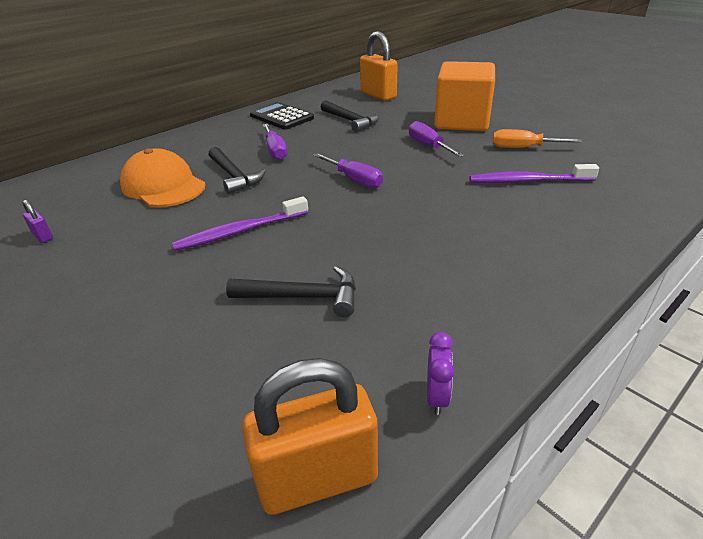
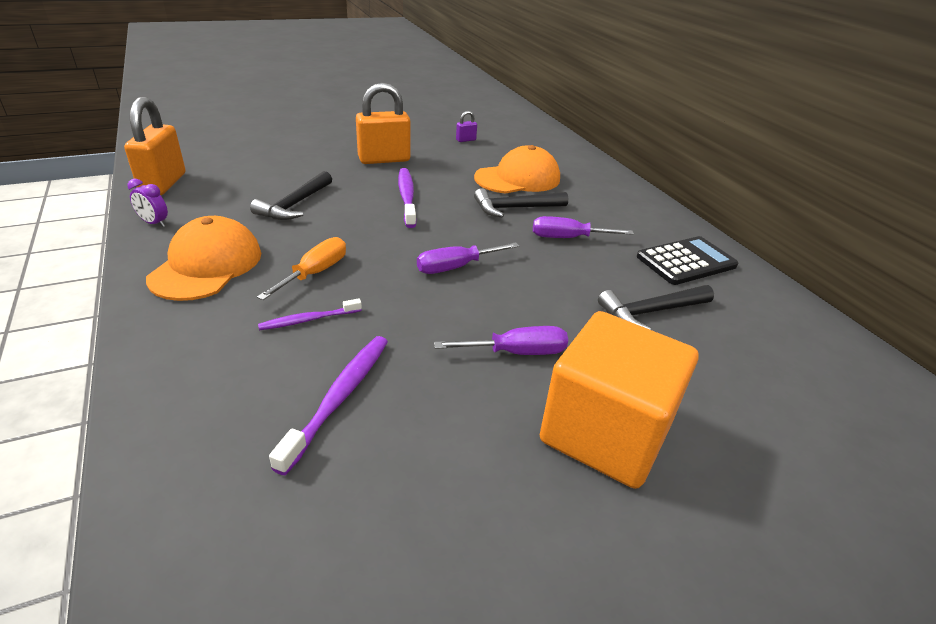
camera: 105 degrees right, 0 degrees up
(378, 95) = (785, 378): orange padlock -> orange padlock (384, 159)
(471, 297) = (207, 265): none -> orange cap
(479, 214) = (308, 320): none -> purple toothbrush
(523, 148) = (445, 455): orange screwdriver -> orange screwdriver (315, 273)

